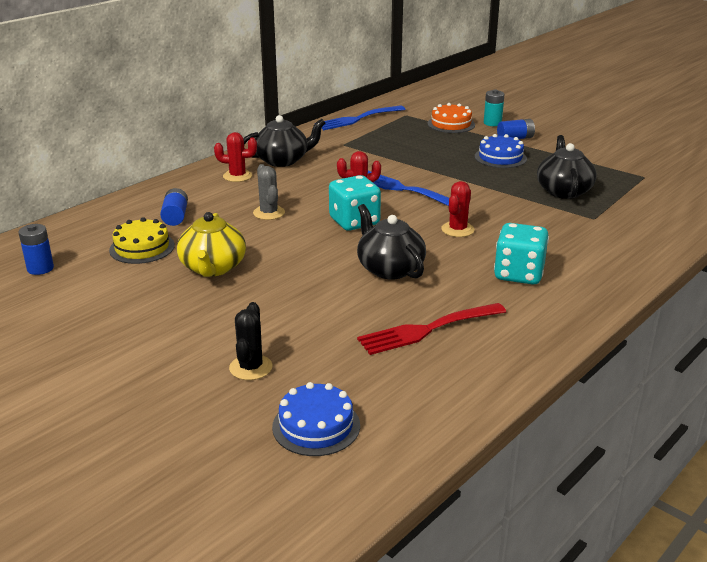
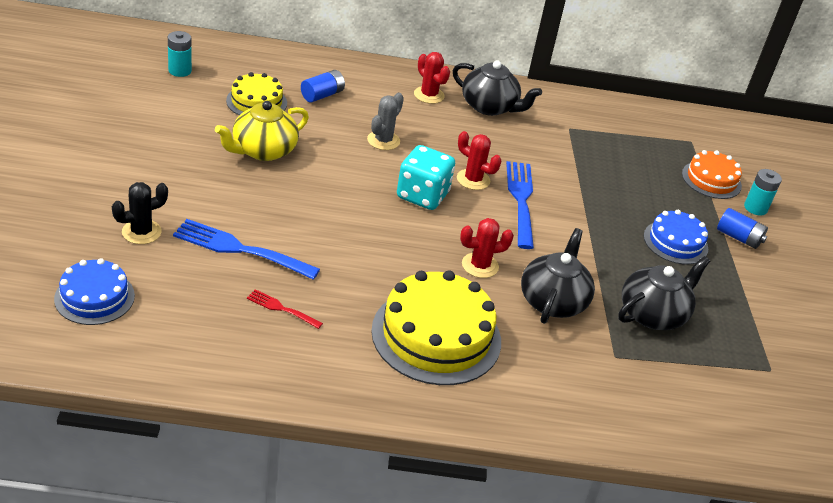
camera: 45 degrees right, 10 degrees up
(40, 268) = (180, 71): blue battery -> turquoise battery
(357, 119) = (637, 114): blue fork -> blue fork (239, 249)
(389, 269) = (361, 248): black teapot -> black teapot (553, 301)
(427, 330) = (281, 308): red fork -> red fork, size x0.51
(518, 274) = (436, 335): turquoise dice -> yellow cake

